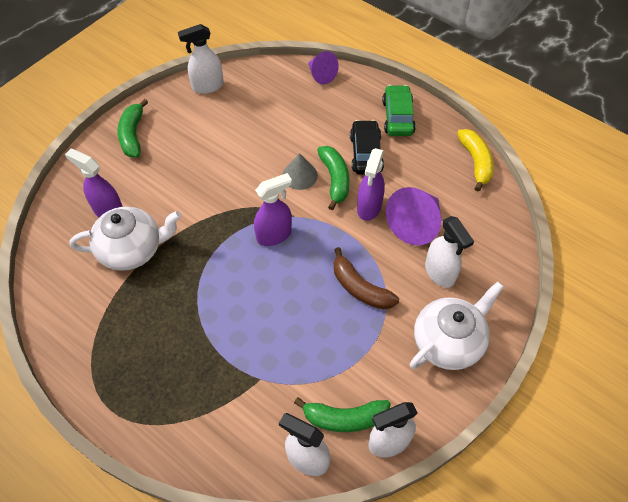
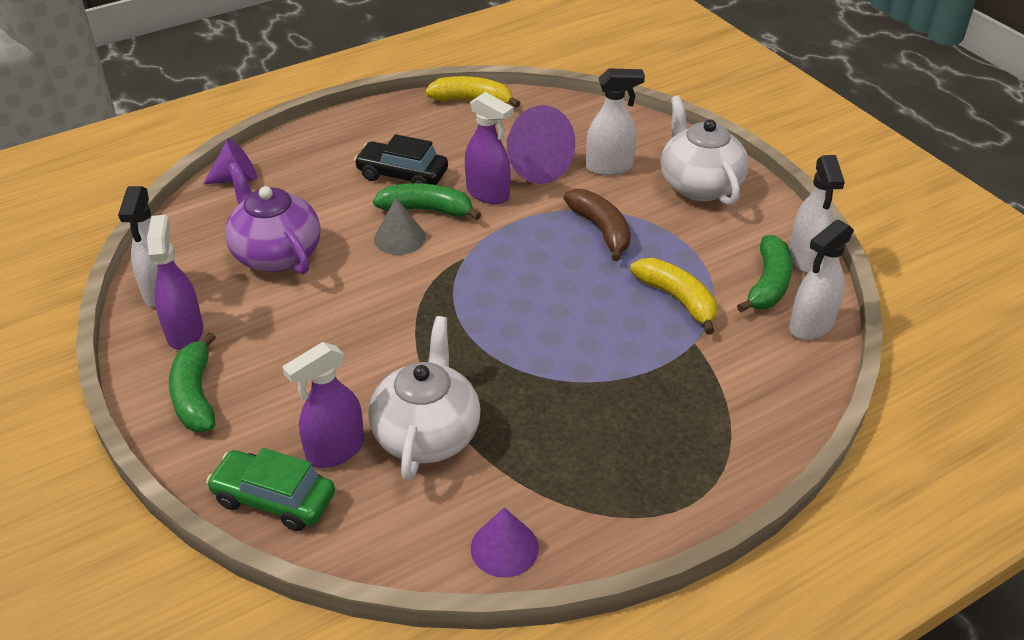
camera: 70 degrees left, 15 degrees down
(56, 316) = (504, 548): none -> purple cone
(133, 135) = (195, 395): green banana -> green banana turned 60 degrees clockwise
(259, 122) = (276, 254): none -> purple teapot
(274, 235) = (484, 282): purple spray bottle -> purple spray bottle (185, 332)
(302, 357) = (678, 299): none -> yellow banana
(360, 288) = (601, 230): brown banana -> brown banana turned 90 degrees counterclockwise
(397, 117) = (362, 136): green car -> green car (274, 499)

